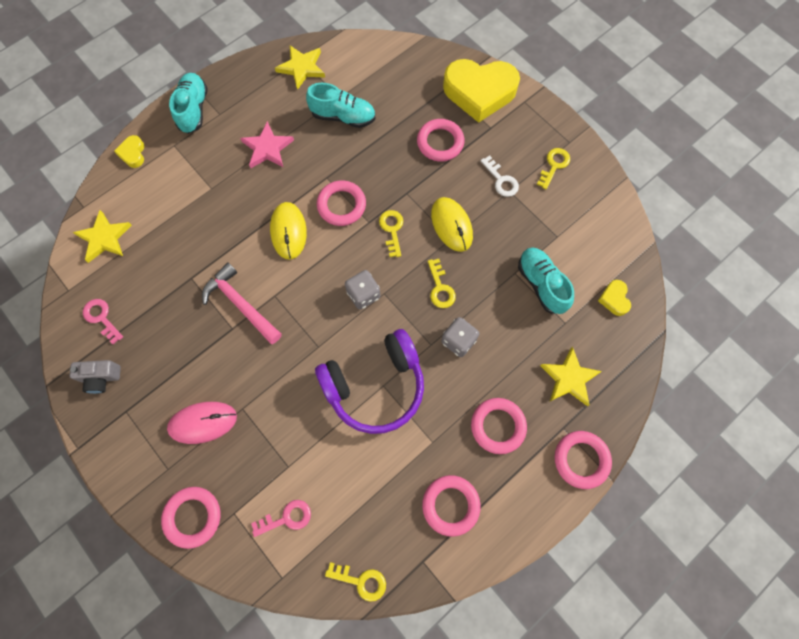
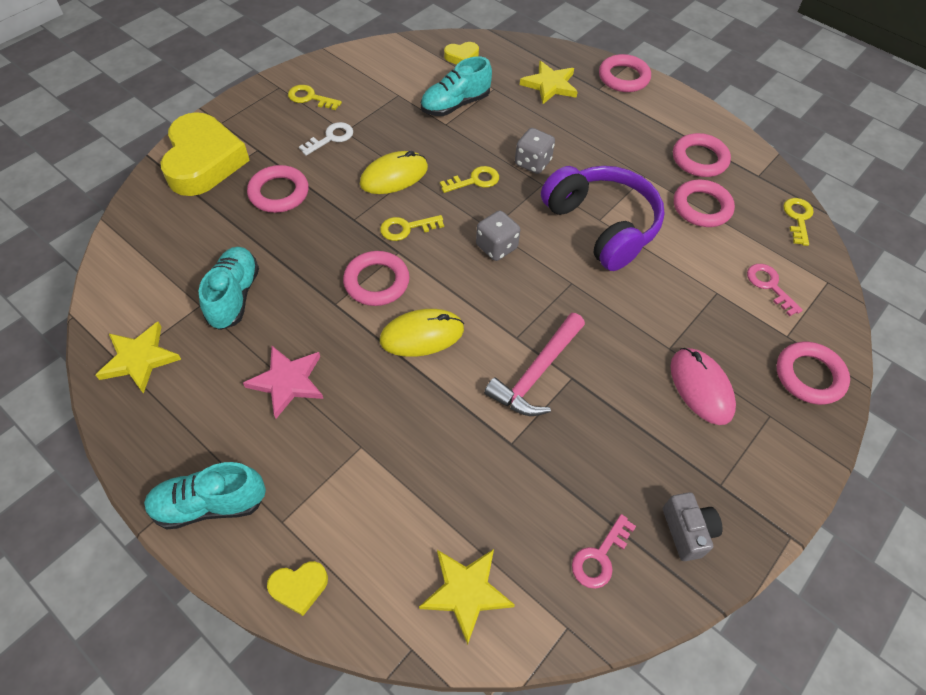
camera: 100 degrees left, 15 degrees down
(498, 426) = (612, 130): pink ring -> pink ring (701, 207)

